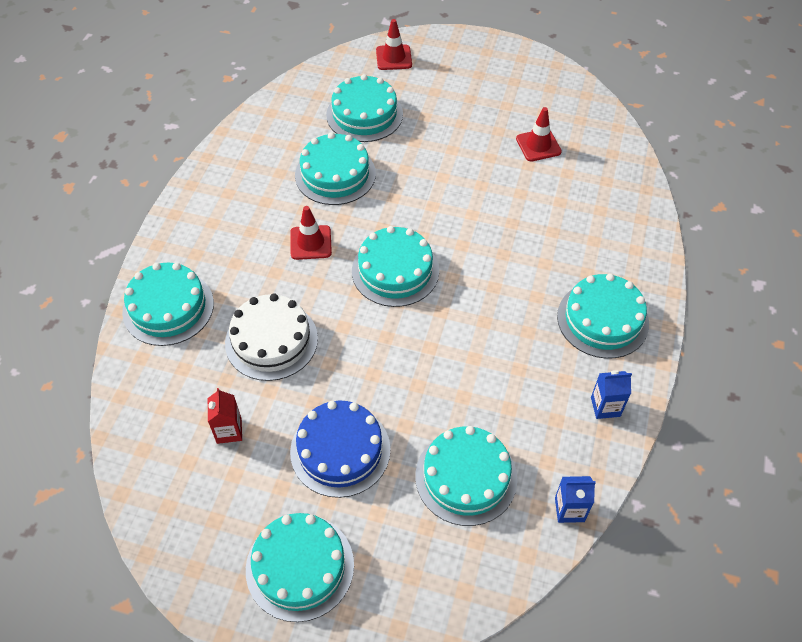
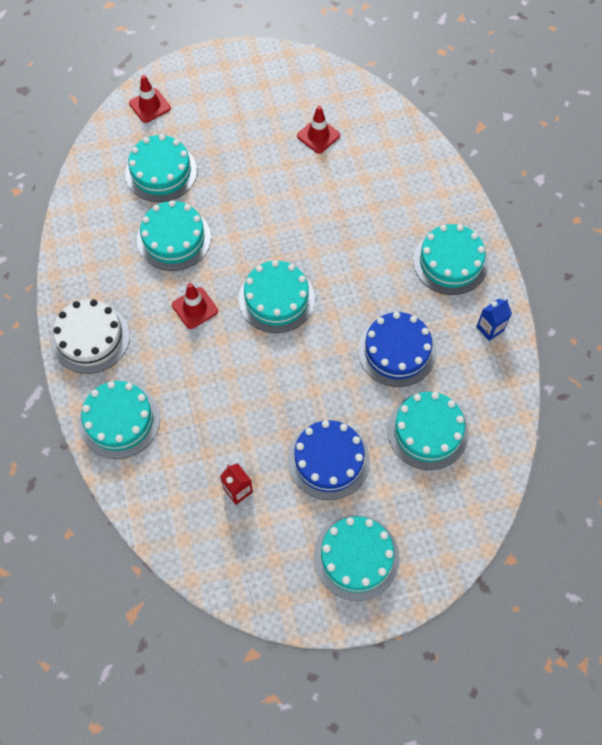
camera: 30 degrees left, 10 degrees up
(271, 340) = (220, 404): white cake -> white cake (90, 338)
(486, 379) = (397, 351): none -> blue cake
(569, 509) = (508, 416): blue carton -> none

